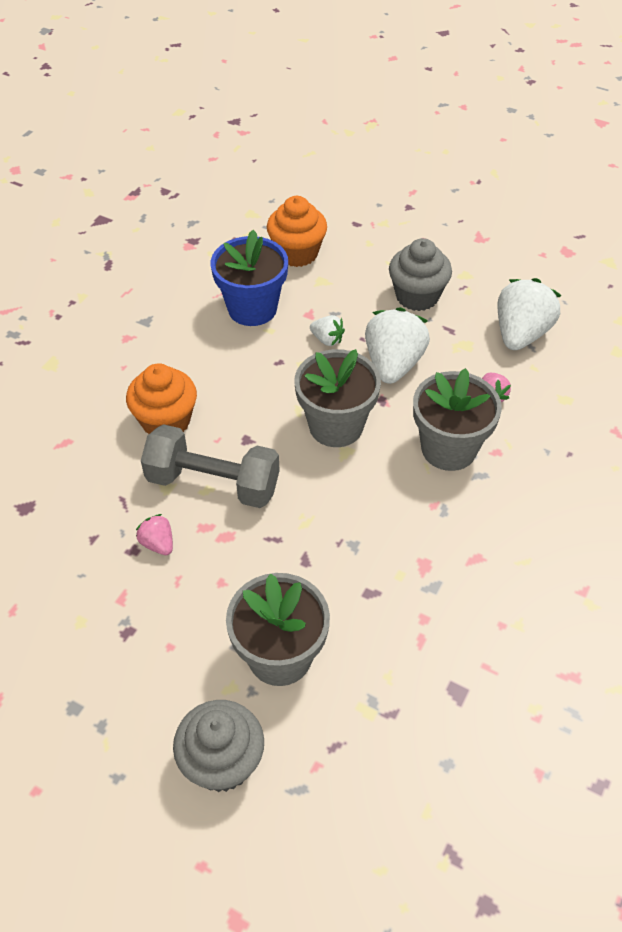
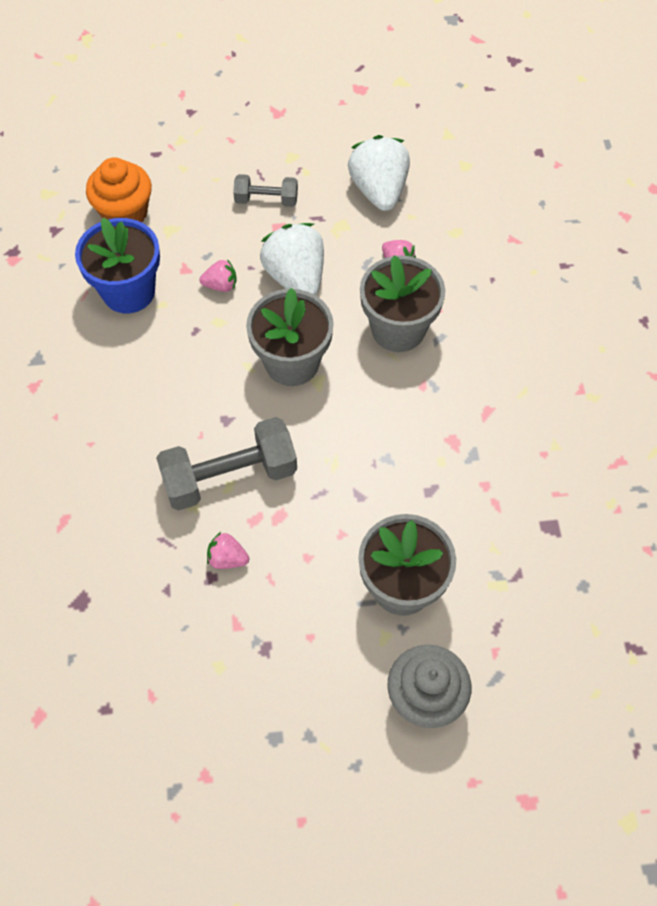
camera: 35 degrees left, 10 degrees up
(166, 421) = (140, 445): orange cupcake -> none
(327, 339) = (221, 285): white strawberry -> pink strawberry
(417, 296) = (266, 200): grey cupcake -> grey dumbbell

